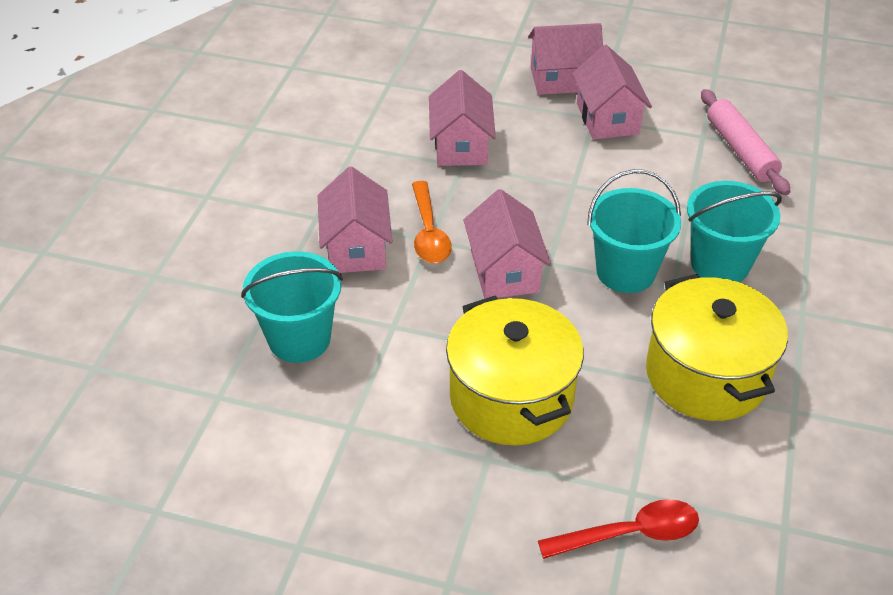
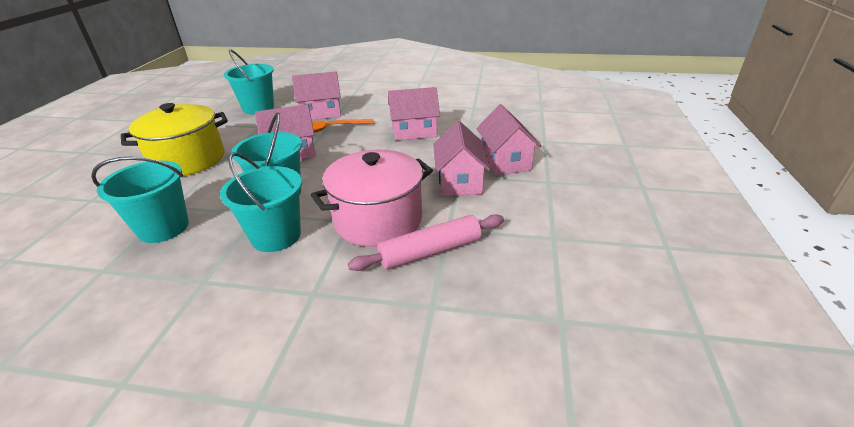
camera: 85 degrees right, 10 degrees down
(607, 118) = (460, 181): pink house -> pink house turned 75 degrees counterclockwise
(629, 534) = (63, 199): red spoon -> none
(687, 184) = (378, 220): none -> pink pot
(706, 375) = (163, 228): yellow pot -> turquoise bucket

